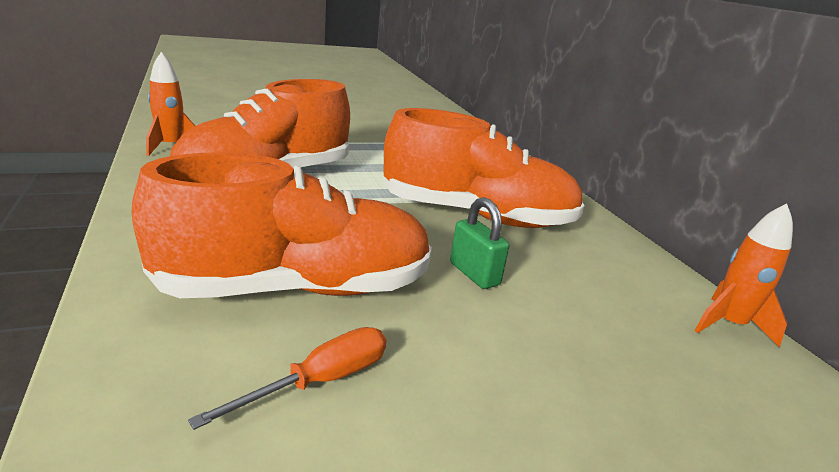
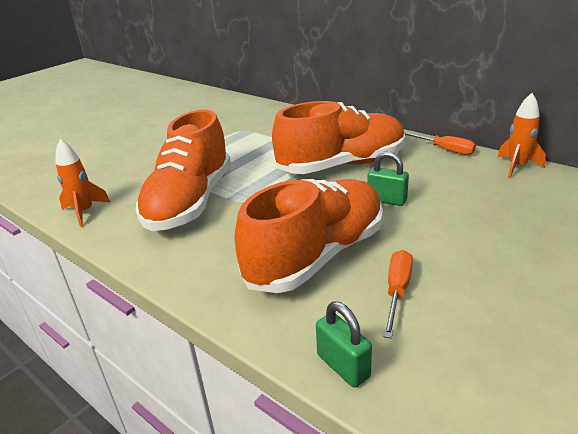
camera: 25 degrees left, 5 degrees up
(108, 427) = (343, 366): none -> green padlock
(638, 257) = (444, 150): none -> orange screwdriver

